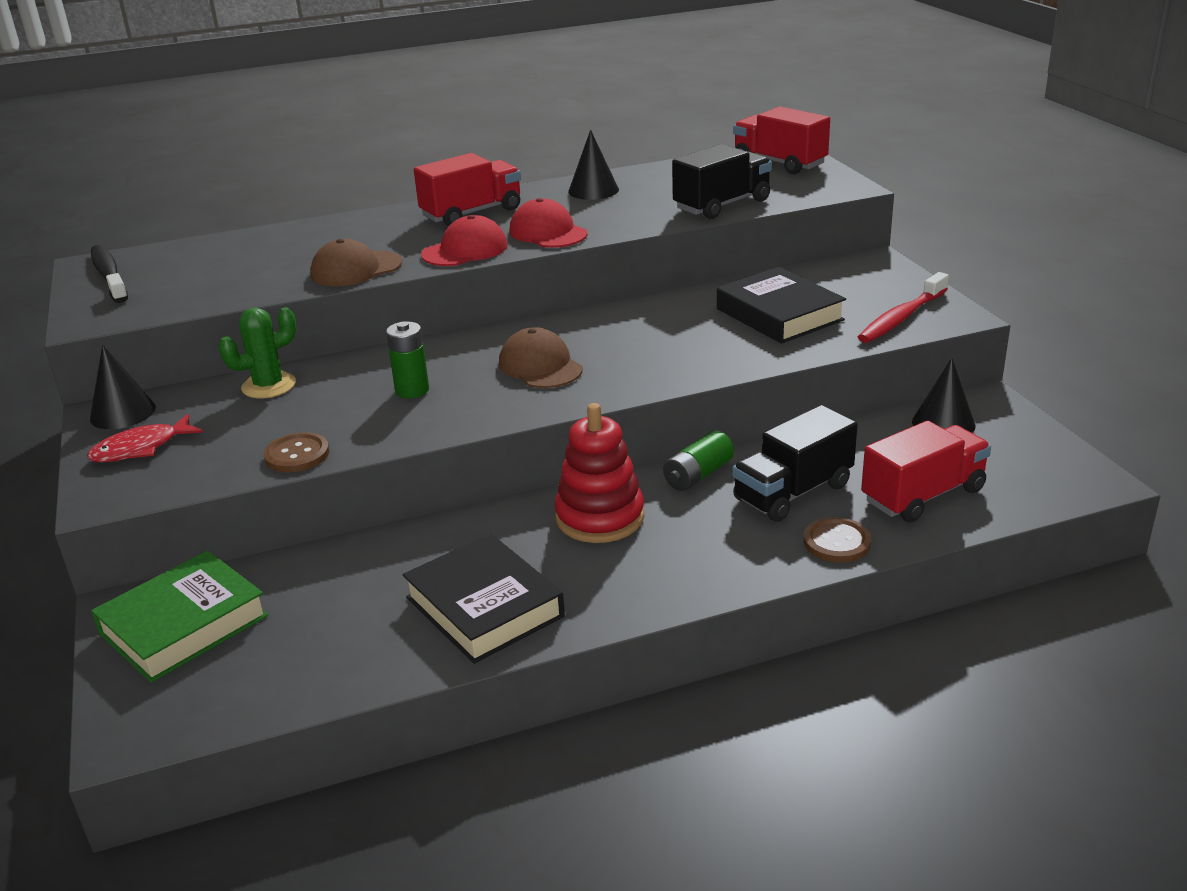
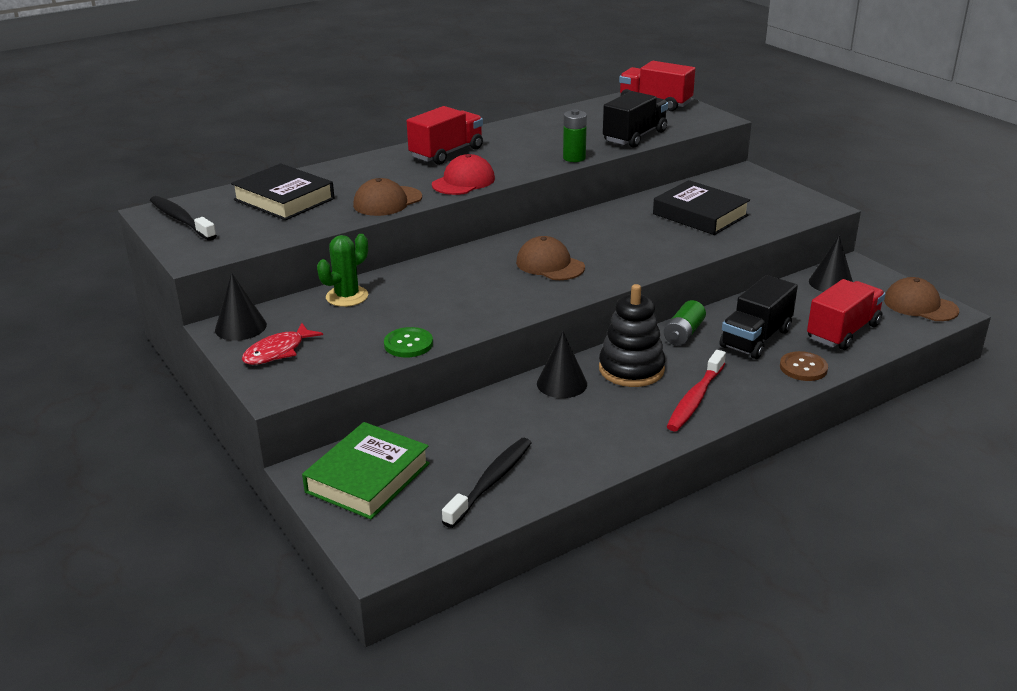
camera: 15 degrees left, 0 degrees up
(297, 455) = (408, 344): brown button -> green button
(327, 652) = (491, 482): none -> black toothbrush
(412, 390) = (464, 290): green battery -> green battery (574, 158)
(484, 607) = (586, 438): black book -> black book (284, 199)
(548, 232) = (518, 164): red cap -> none
(593, 190) = (529, 130): black cone -> black cone (562, 383)
(600, 517) = (631, 369): red stacking toy -> black stacking toy
(901, 317) = (786, 211): red toothbrush -> red toothbrush (695, 399)
(1058, 468) = (920, 305): none -> brown cap

